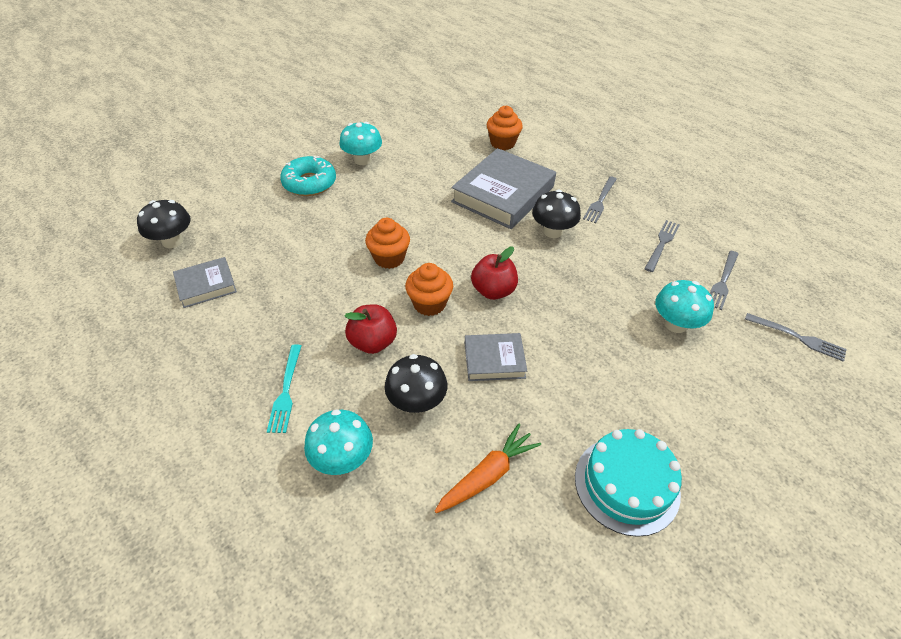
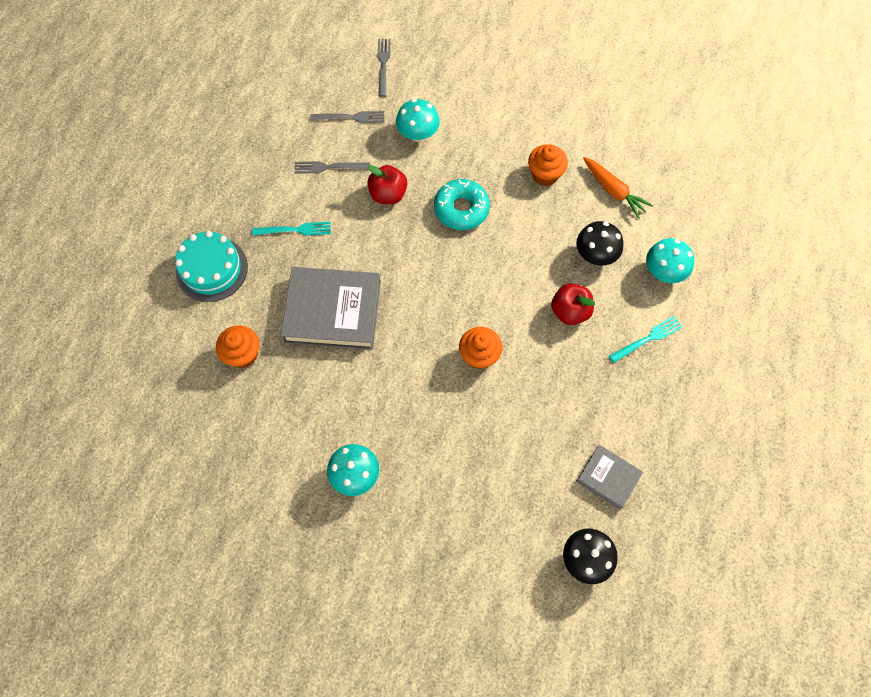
camera: 120 degrees left, 20 degrees up
(309, 183) = (425, 499): turquoise donut -> turquoise donut (461, 209)
(429, 304) = (507, 296): orange cupcake -> orange cupcake (545, 174)
(487, 475) = (614, 191): orange carrot -> orange carrot turned 150 degrees counterclockwise
(493, 291) = (463, 259): red apple -> red apple (388, 194)
(494, 360) = (529, 227): grey book -> none
(553, 231) = (362, 249): black mushroom -> none
(600, 201) = (296, 230): grey fork -> turquoise fork
(626, 484) = (567, 123): turquoise cake -> turquoise cake (212, 269)

